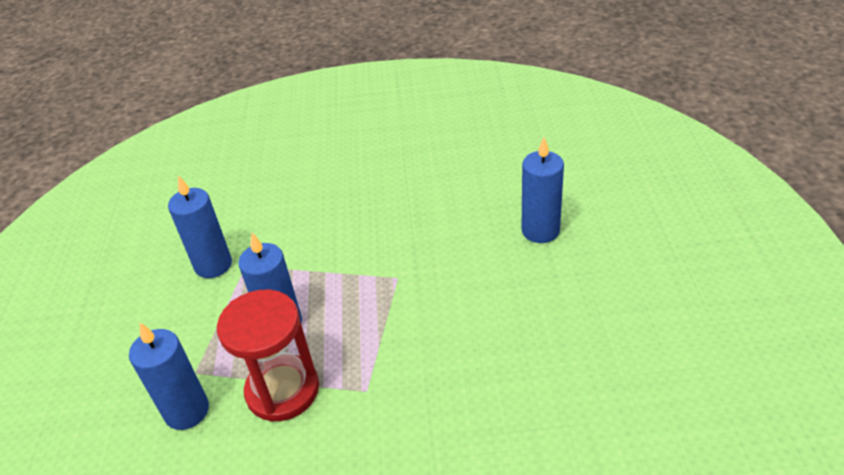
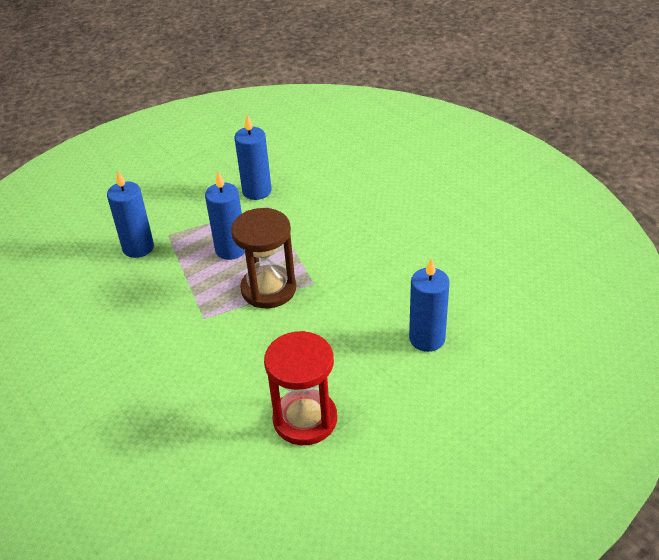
camera: 55 degrees right, 0 degrees up
(282, 390) = (179, 279): red hourglass -> red hourglass (305, 419)
(374, 316) = (268, 289): none -> brown hourglass

